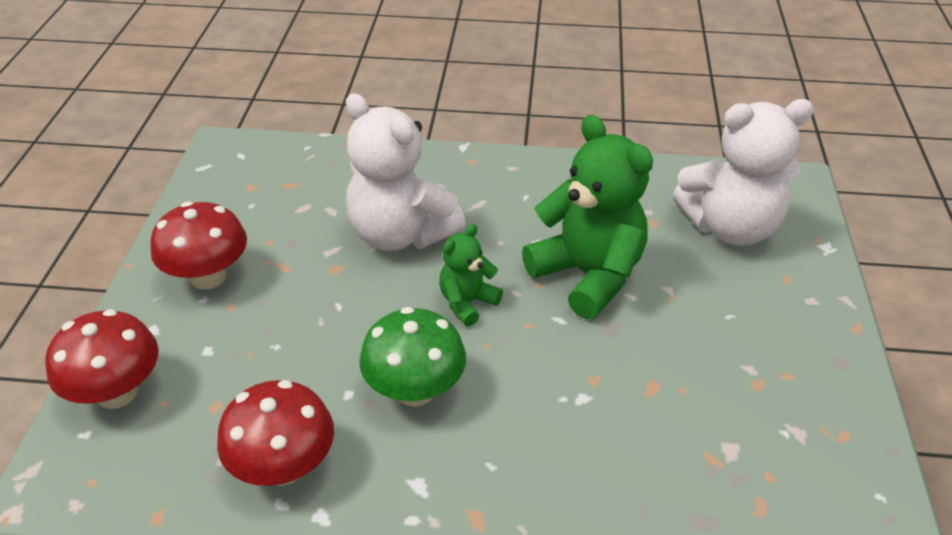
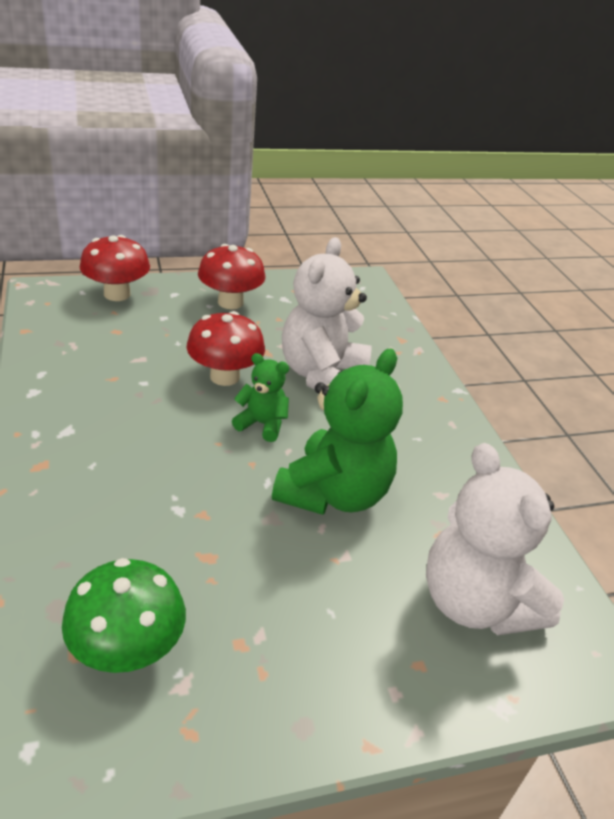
camera: 65 degrees right, 5 degrees down
(284, 467) = (71, 368): red mushroom -> red mushroom (224, 376)
(415, 390) = (157, 413): green mushroom -> green mushroom (127, 650)

